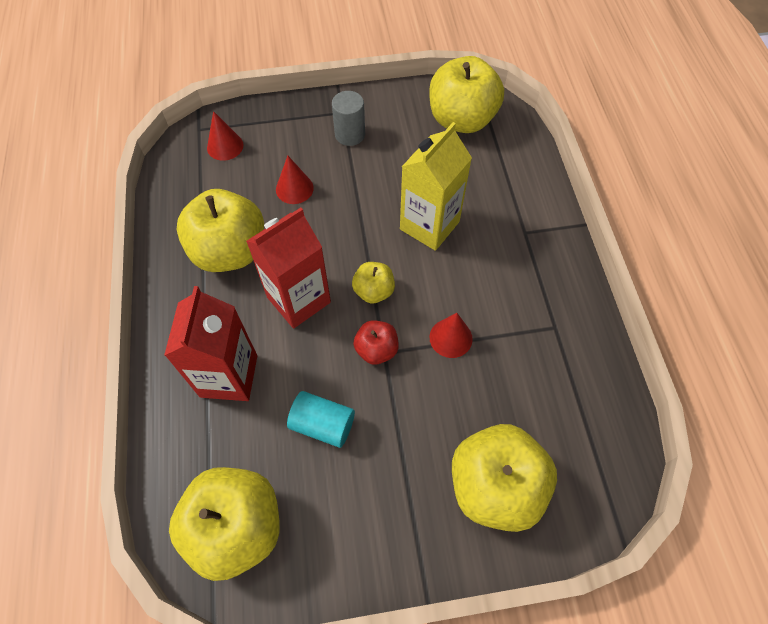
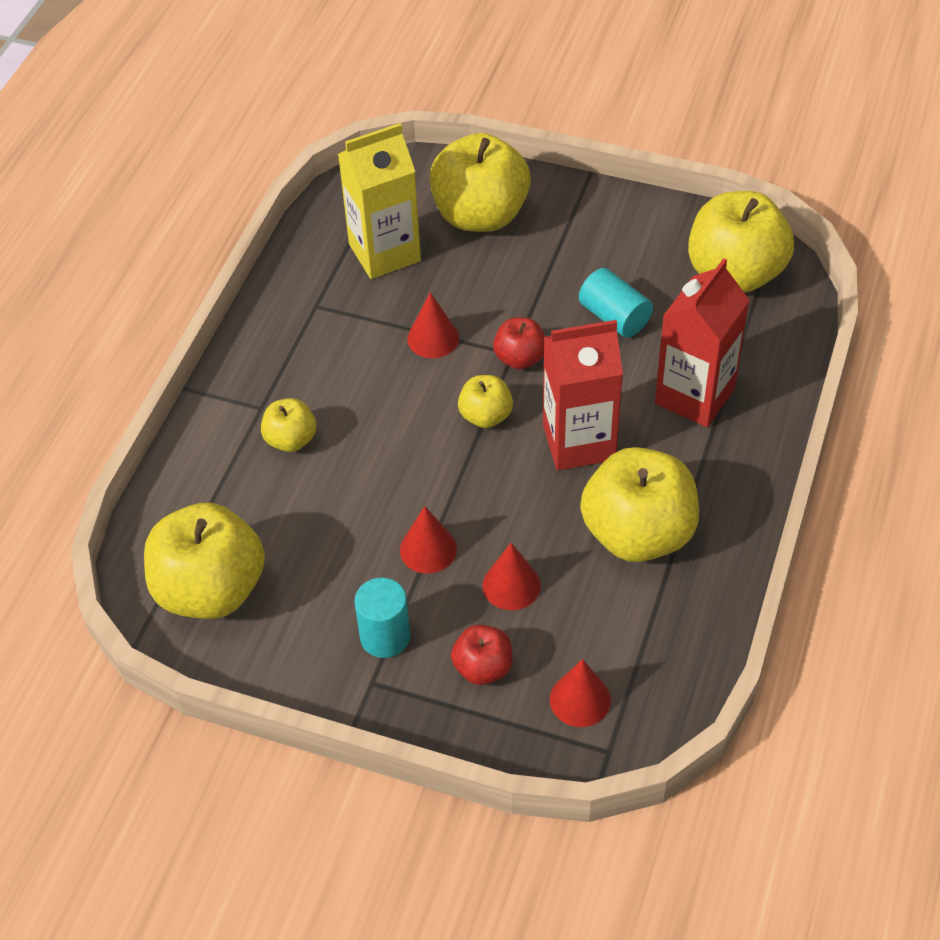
camera: 150 degrees left, 10 degrees down
(286, 140) = (483, 668): none -> red apple
(350, 134) = (385, 637): grey cylinder -> turquoise cylinder
(356, 189) = (428, 549): none -> red cone
(429, 225) = (368, 462): yellow carton -> yellow carton (384, 252)
(488, 219) = (291, 440): none -> yellow apple

